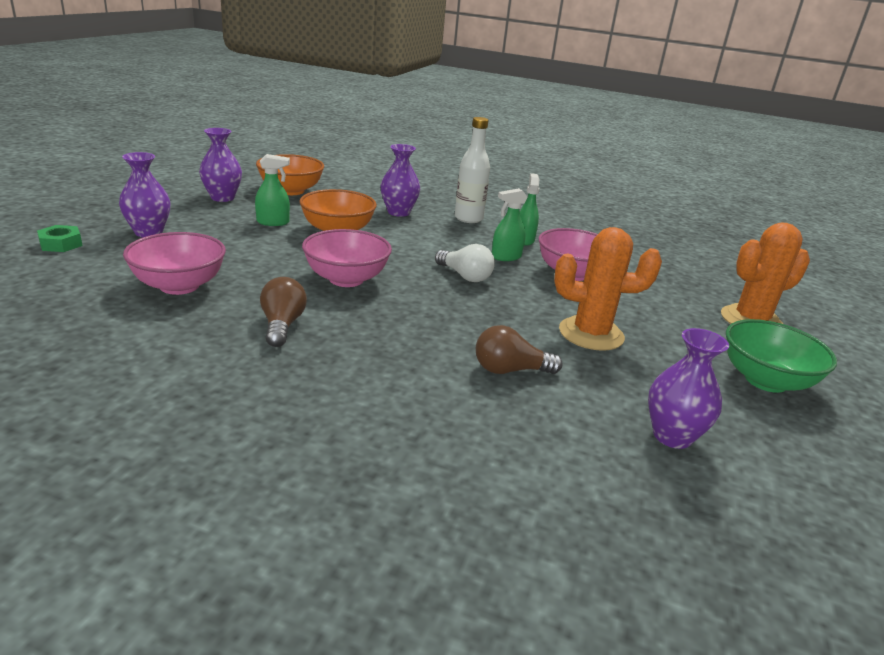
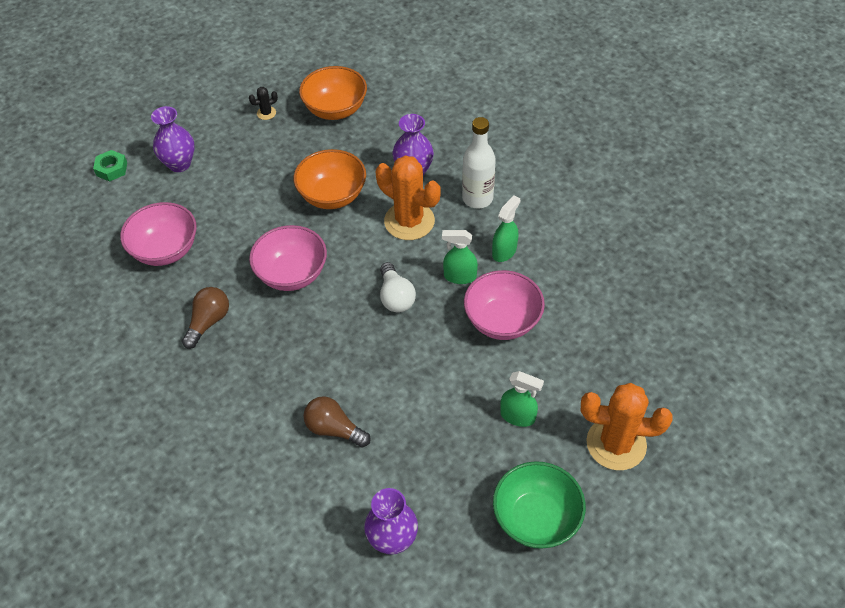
camera: 35 degrees right, 25 degrees up
(222, 198) = (266, 113): purple vase -> black cactus
(273, 222) = (286, 167): green spray bottle -> green spray bottle (518, 416)
(591, 334) = (438, 410): orange cactus -> orange cactus (409, 221)

